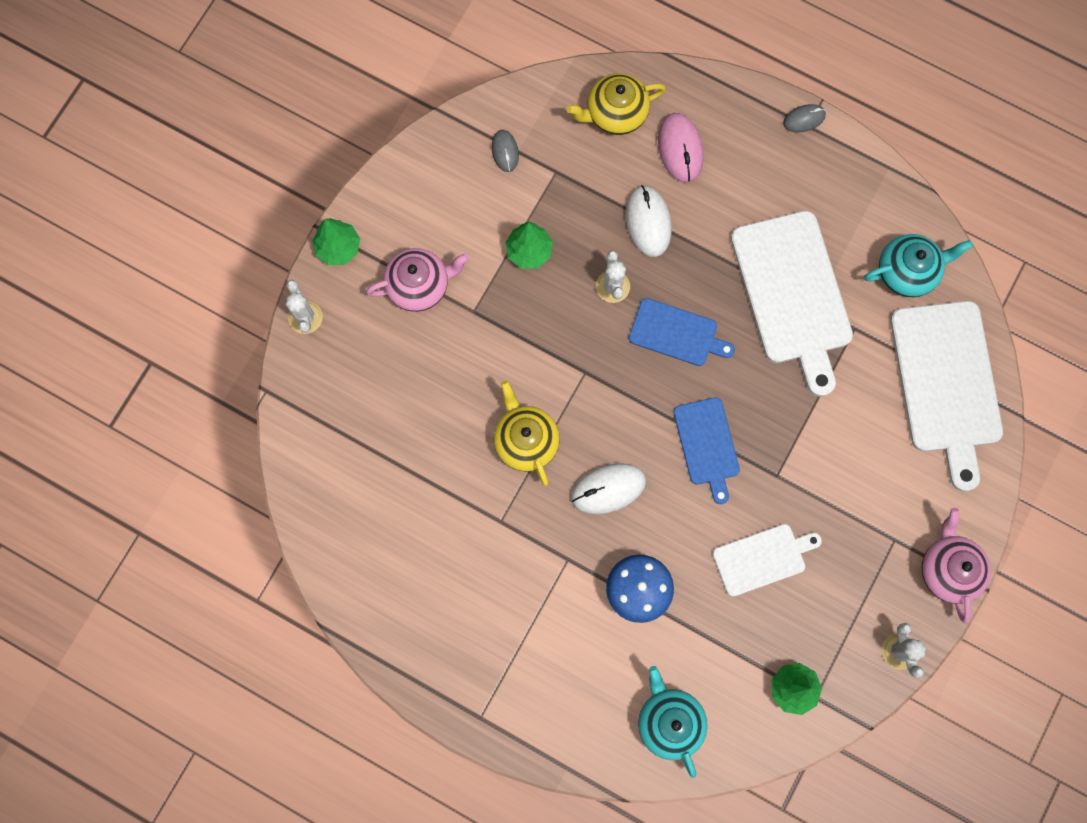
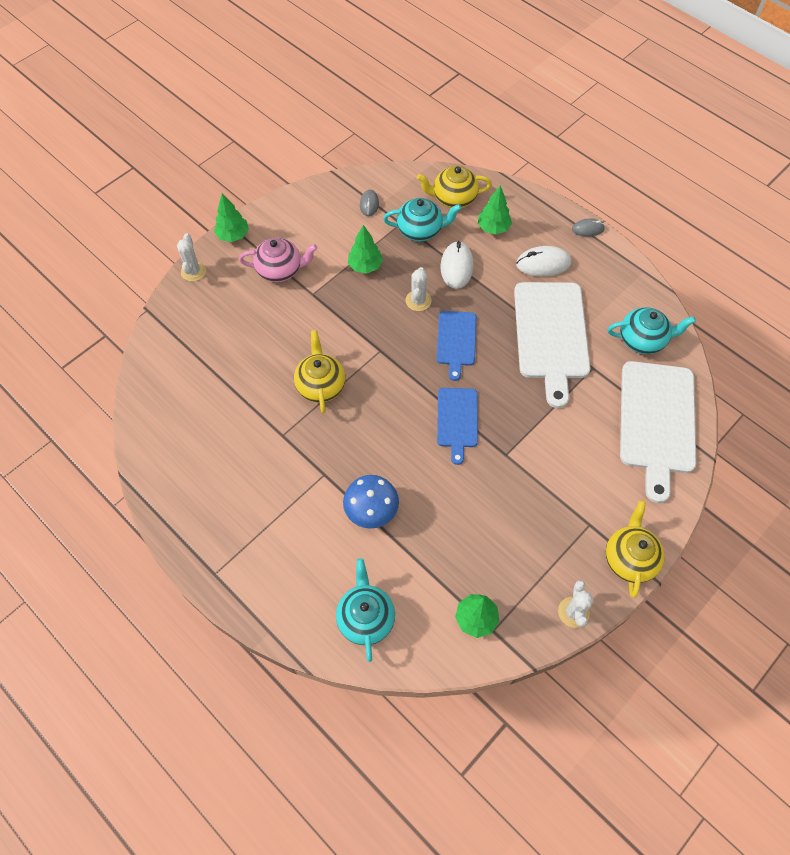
camera: 15 degrees right, 15 degrees down
(585, 176) = (420, 230): none -> turquoise teapot
(608, 489) = (372, 432): white mouse -> white mouse (543, 264)
(676, 333) = (456, 341): blue cutting board -> blue cutting board turned 60 degrees clockwise
(680, 149) = (493, 228): pink mouse -> green tree
(762, 558) = (478, 512): white cutting board -> none
(948, 569) = (629, 558): pink teapot -> yellow teapot

